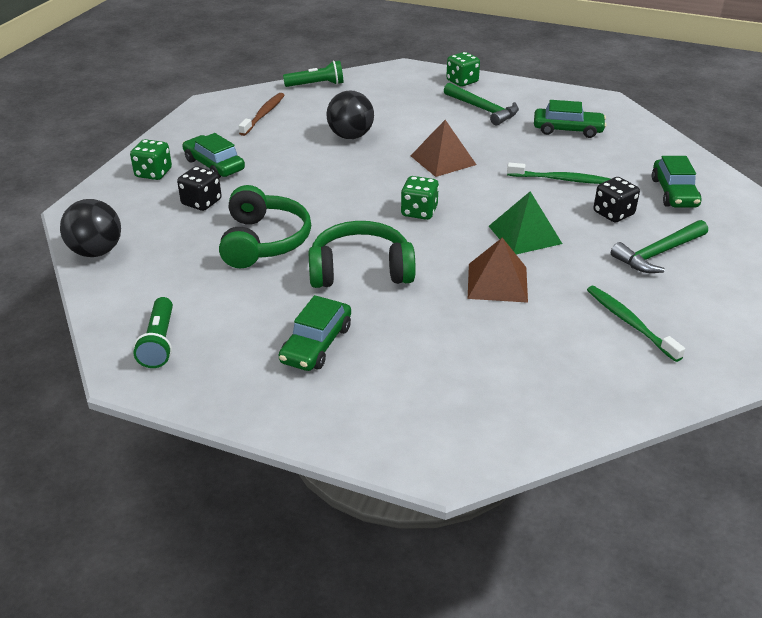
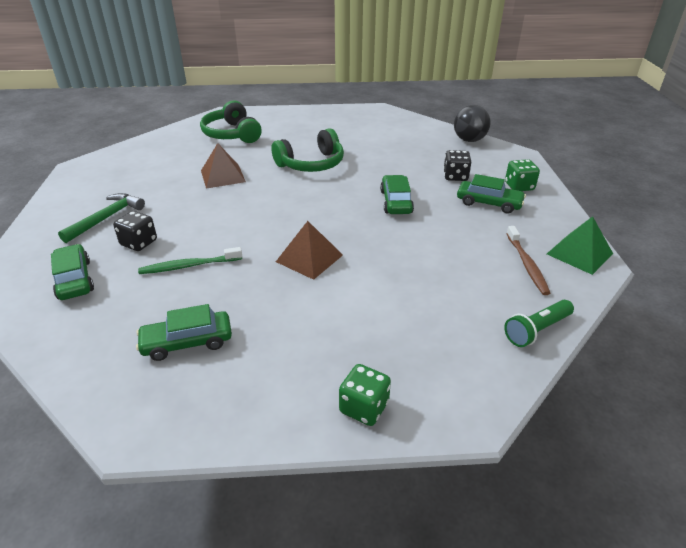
camera: 155 degrees right, 0 degrees up
(159, 342) = (380, 119): green flashlight -> none
(263, 241) = (385, 165): green headphones -> green headphones (232, 134)
(316, 344) = (307, 132): green car -> green car (396, 202)
(350, 136) = (416, 262): black ball -> none
(419, 212) = (299, 206): green dice -> none
(483, 109) = (304, 349): green hammer -> none
(525, 234) = (212, 208): green pyramid -> green pyramid (579, 253)
(630, 323) = (135, 173): green toothbrush -> none

